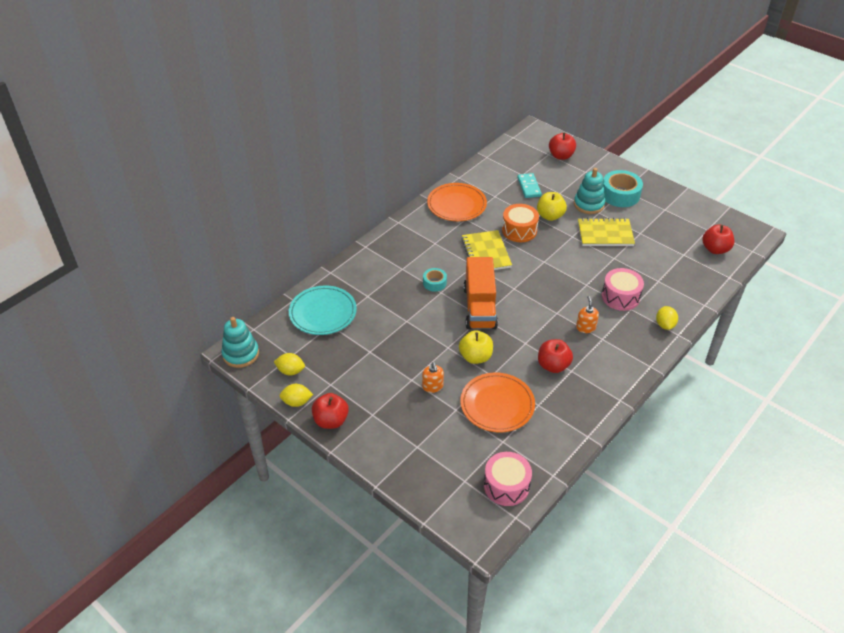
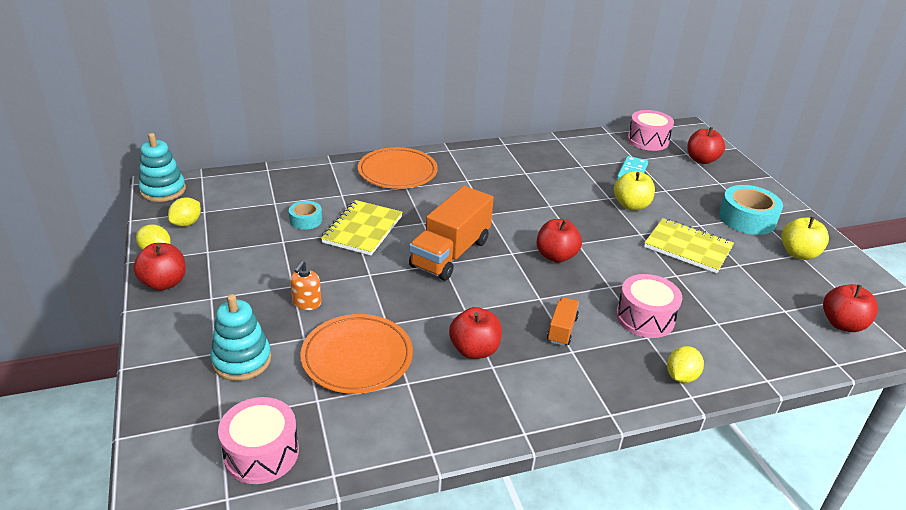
camera: 30 degrees right, 10 degrees down
(290, 371) = (187, 223): yellow lemon -> yellow lemon turned 75 degrees clockwise
(323, 313) = (280, 190): turquoise plate -> none
(434, 283) = (425, 212): turquoise tape -> turquoise tape (306, 220)
(456, 205) = (529, 158): orange plate -> orange plate (397, 172)
(475, 357) = (389, 297): yellow apple -> yellow apple (798, 254)
(486, 253) = (515, 209): yellow notebook -> yellow notebook (362, 229)
(516, 153) = (648, 140): none -> pink drum
(519, 230) = (578, 204): orange drum -> none
(540, 278) = (556, 256): none -> red apple
(585, 327) = (562, 329): orange soap dispenser -> orange truck
(588, 204) = (693, 213): turquoise stacking toy -> turquoise stacking toy (242, 360)

